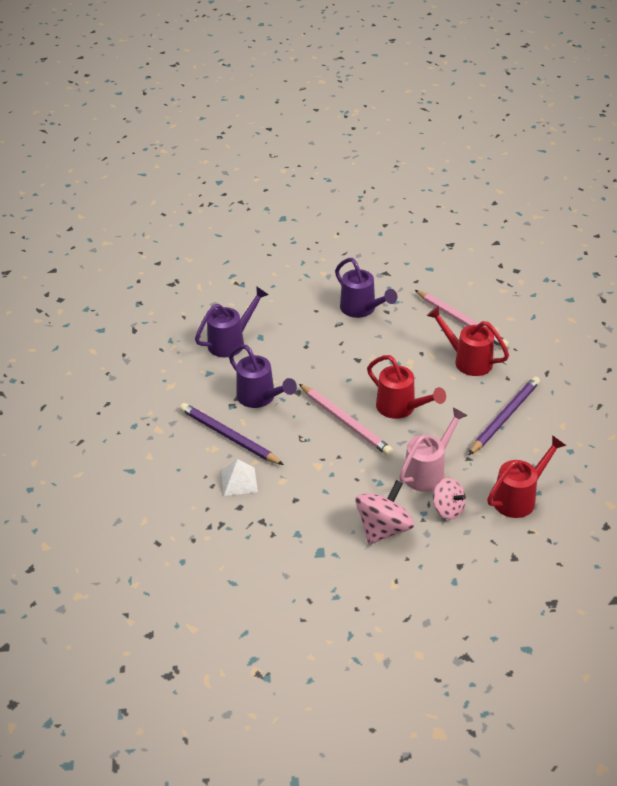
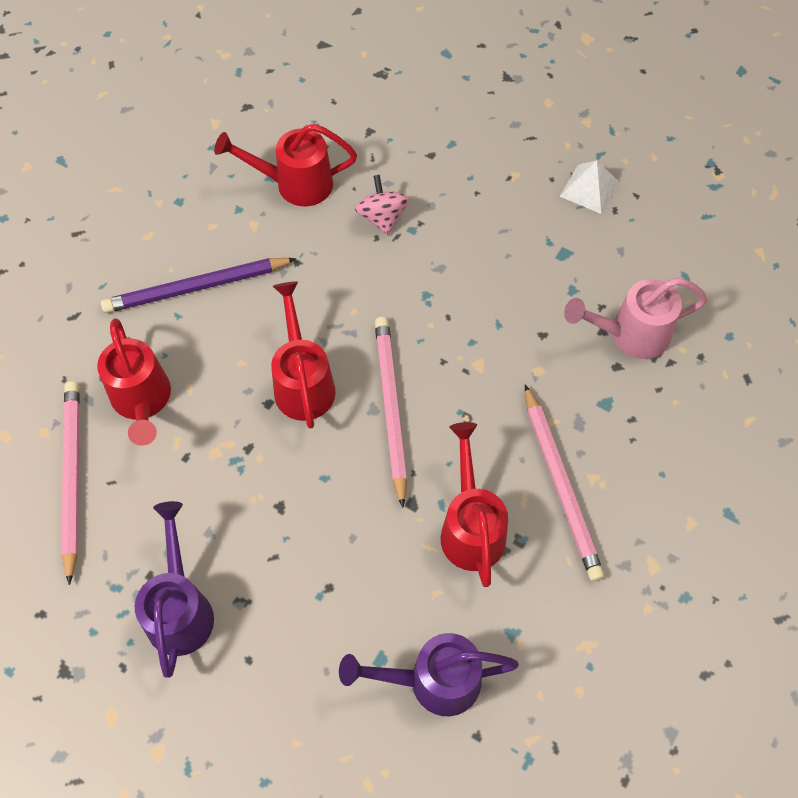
camera: 145 degrees left, 20 degrees up
(229, 437) = (561, 484): purple pencil -> pink pencil
(239, 481) = (593, 404): white pyramid -> white pyramid (589, 189)
(260, 398) = (471, 527): purple watering can -> red watering can
(383, 528) = (472, 238): pink spinning top -> none
(428, 472) = (358, 274): pink watering can -> pink watering can (630, 335)

